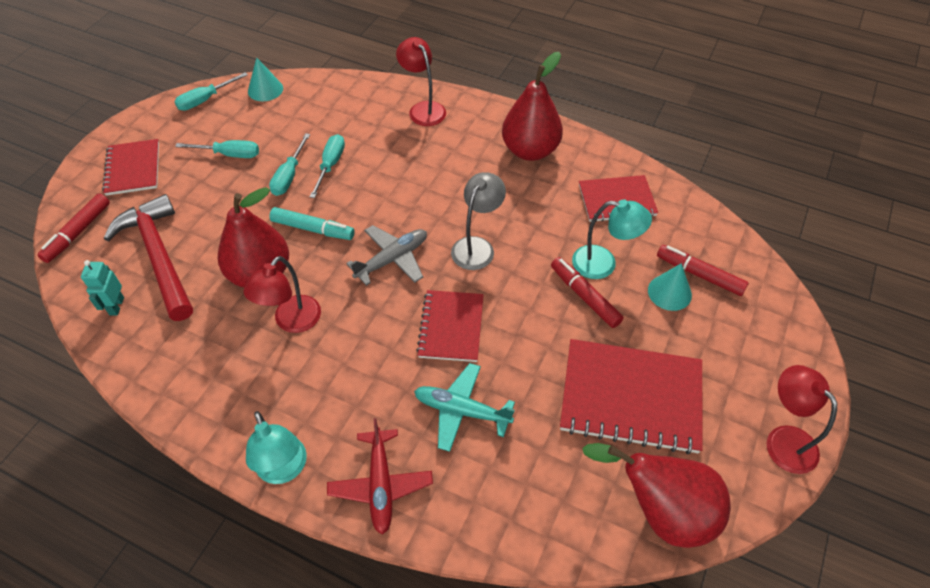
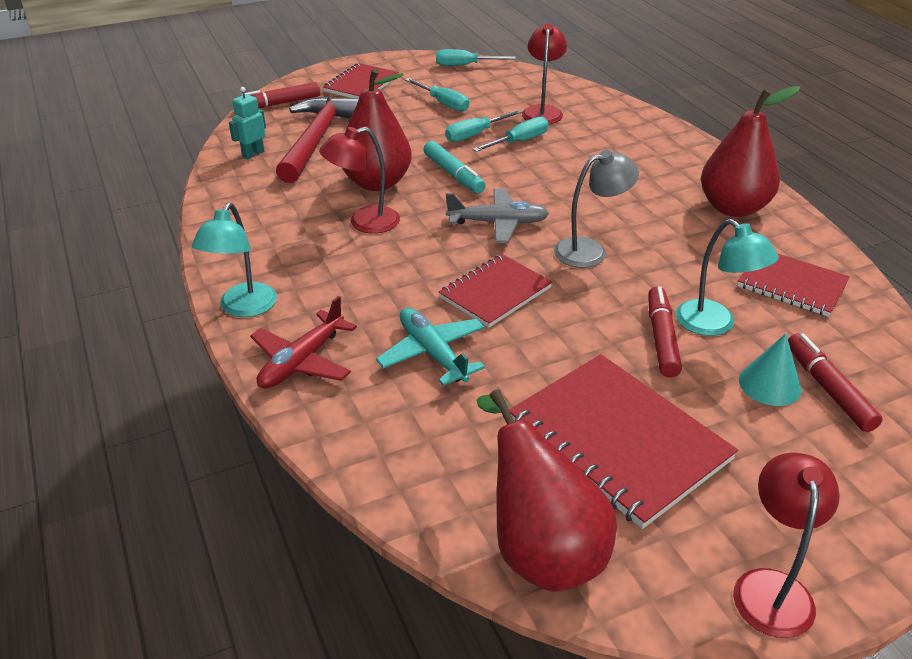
camera: 40 degrees right, 15 degrees down
(265, 89) = (521, 76): turquoise cone -> none
(423, 109) = (653, 138): red lamp -> red lamp (542, 111)

